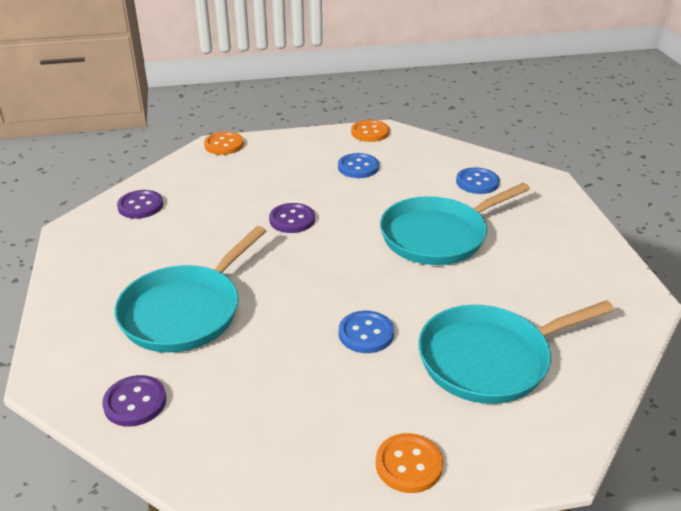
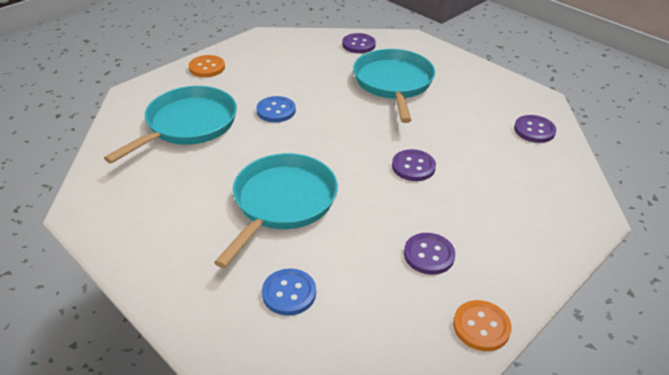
camera: 145 degrees right, 5 degrees up
(224, 145) = (587, 222): orange button -> none
(358, 167) = (429, 255): blue button -> purple button

